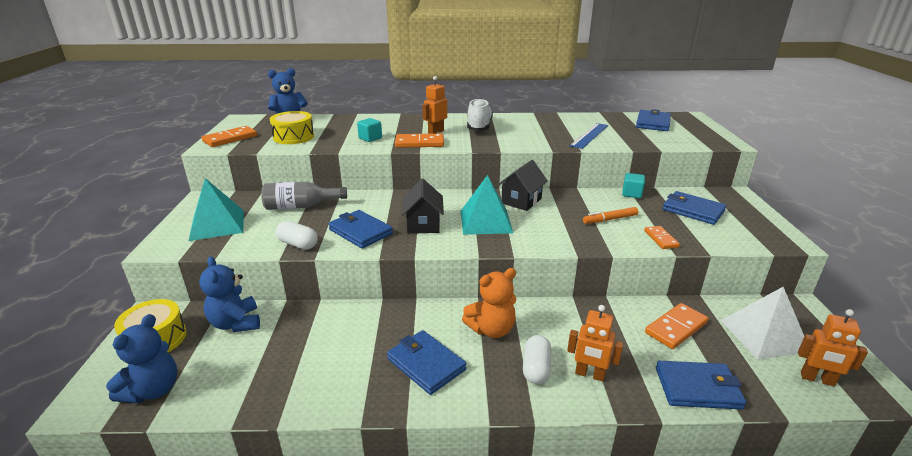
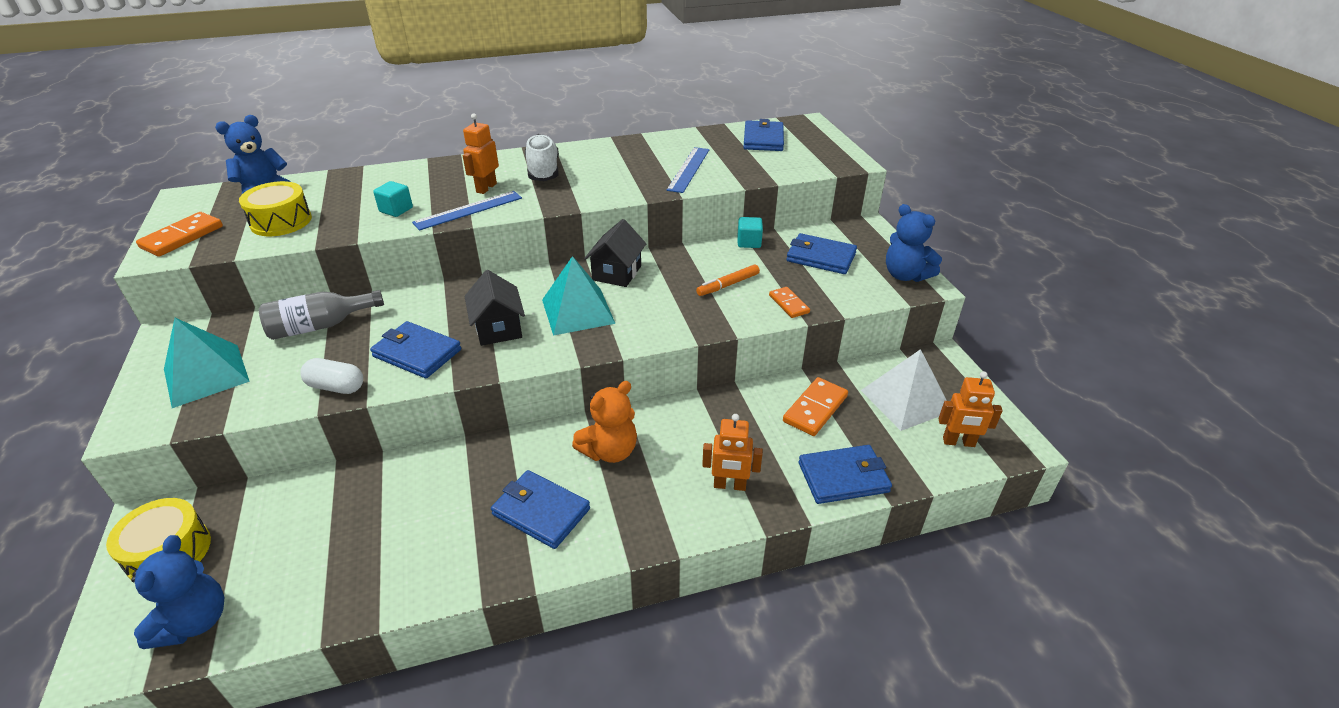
camera: 15 degrees left, 10 degrees up
(236, 323) = (276, 507): blue teddy bear -> blue teddy bear (905, 275)
(419, 143) = (468, 210): orange domino -> blue ruler
(536, 368) = (669, 490): white capsule -> none

